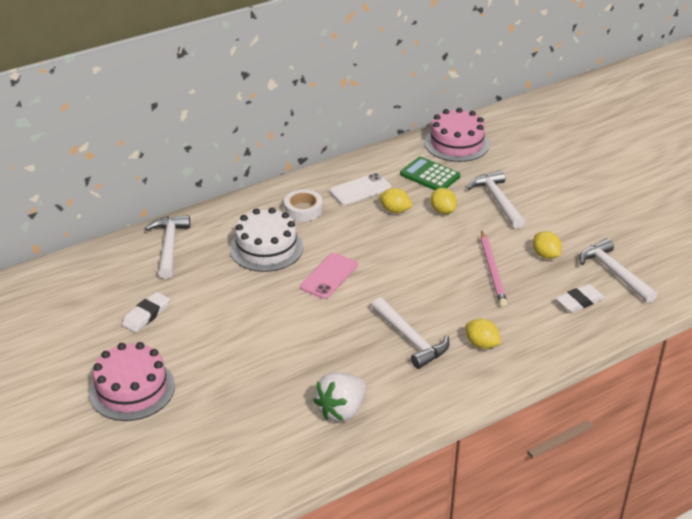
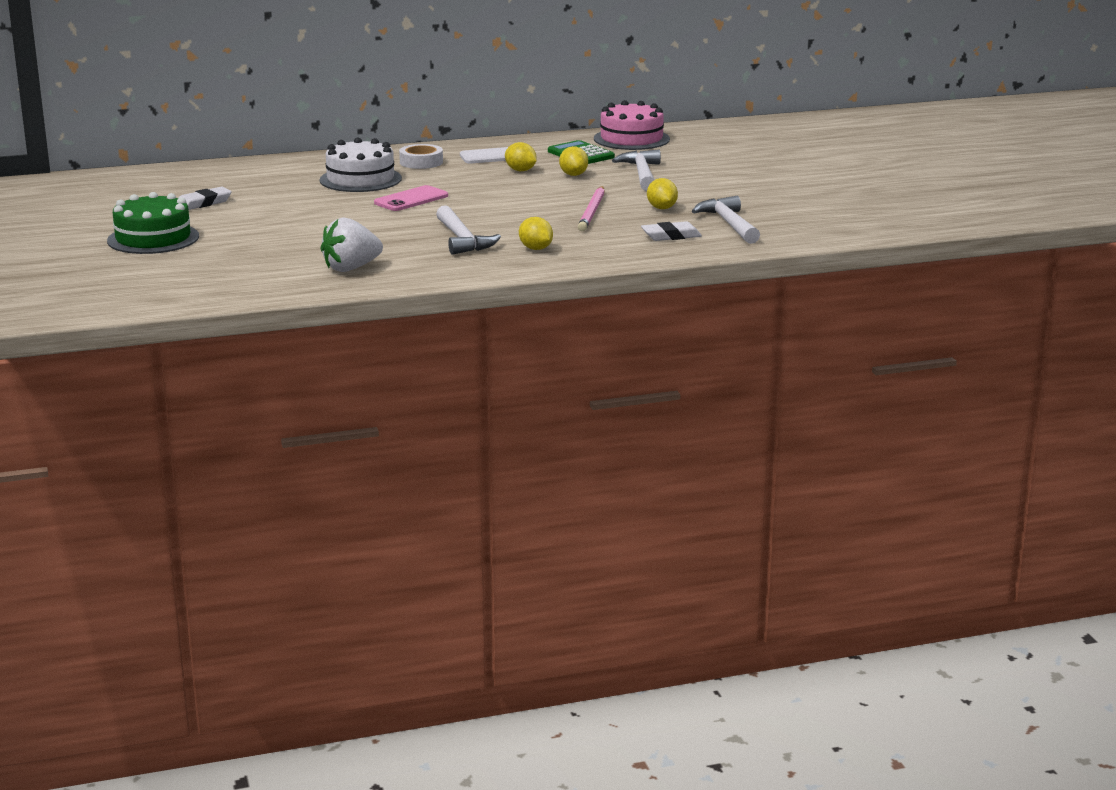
camera: 15 degrees right, 15 degrees down
(132, 389) = (153, 238): pink cake -> green cake
(169, 246) = (261, 170): white hammer -> none

